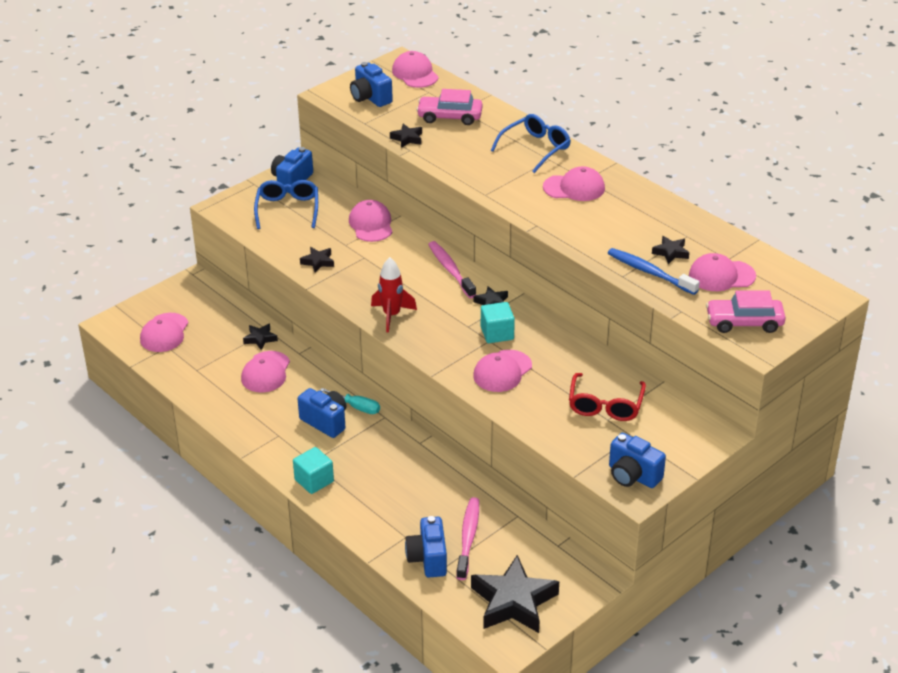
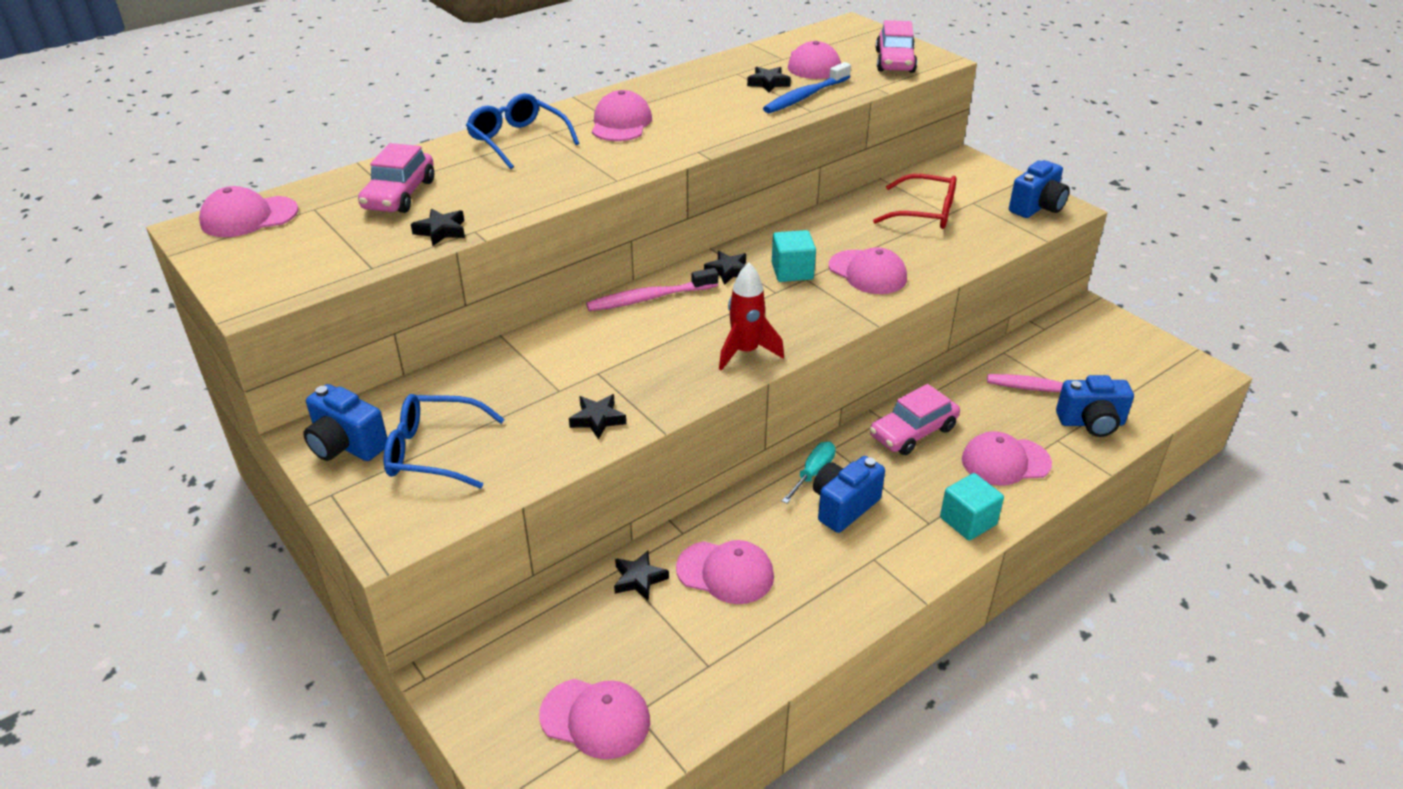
camera: 85 degrees left, 0 degrees up
(370, 98) = (295, 259): blue camera -> none
(371, 224) = (513, 363): pink cap -> pink cap (1005, 461)
(406, 457) = (913, 432): none -> pink car
(513, 602) = (1139, 364): black star -> none

